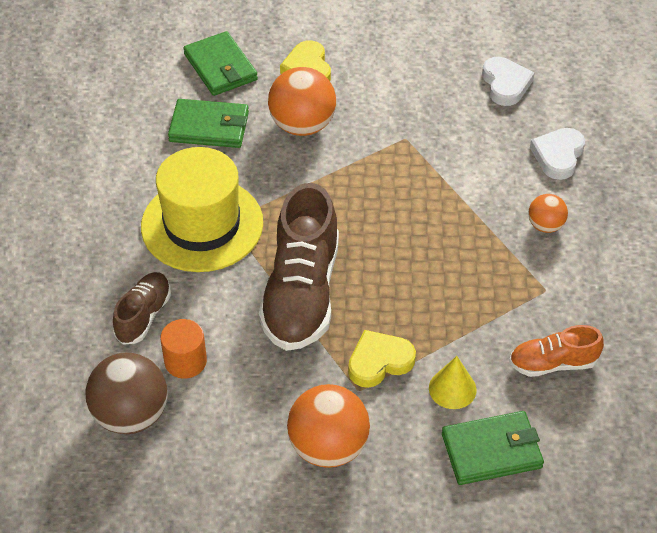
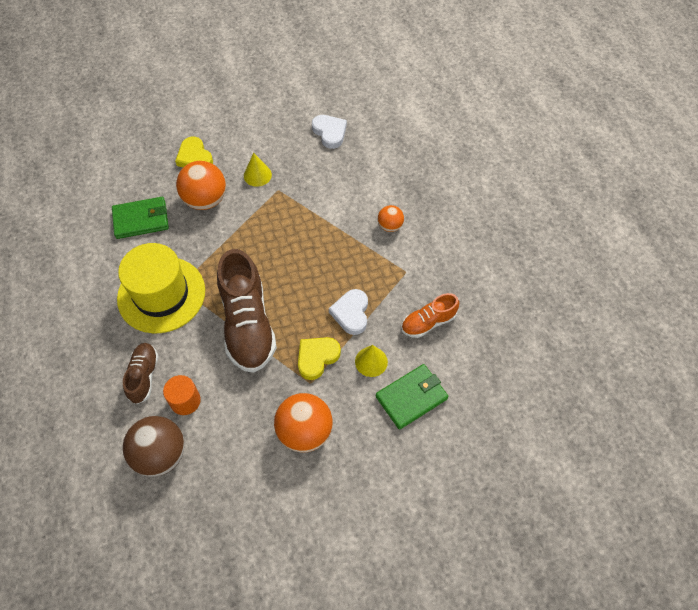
camera: 20 degrees left, 10 degrees up
(220, 67) = (133, 173): green wallet -> none
(384, 112) = (257, 175): none -> yellow cone
(558, 156) = (381, 174): white heart -> white heart (351, 313)

